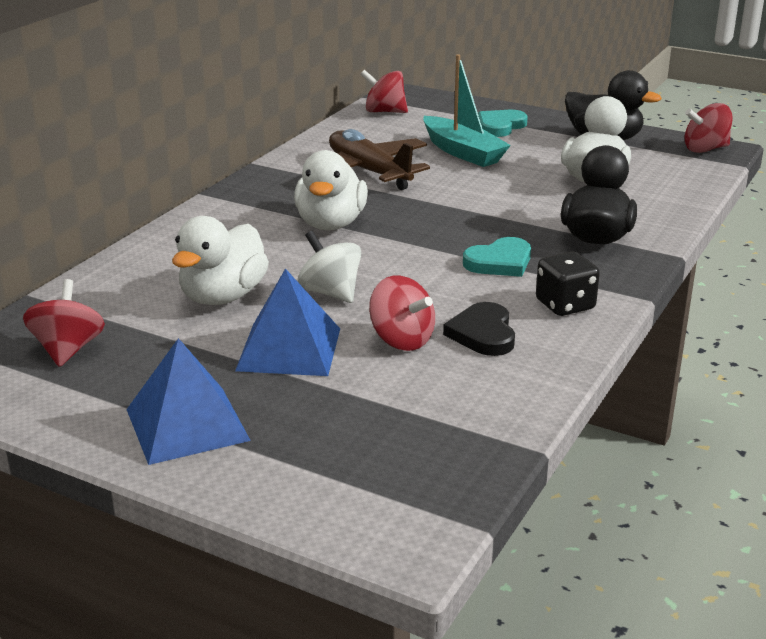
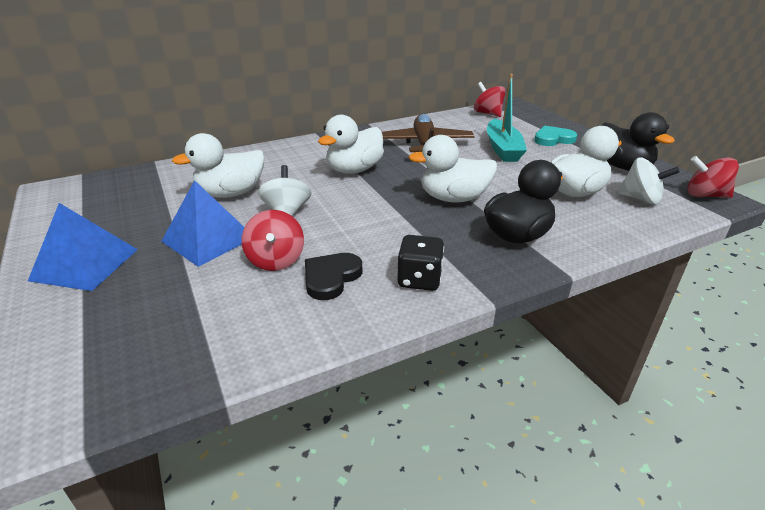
camera: 35 degrees right, 5 degrees up
(68, 350) = (117, 196): red spinning top -> none
(488, 221) = (453, 198): none -> white duck
(500, 262) = (420, 229): turquoise heart -> none
(657, 169) = (640, 199): none -> white spinning top

